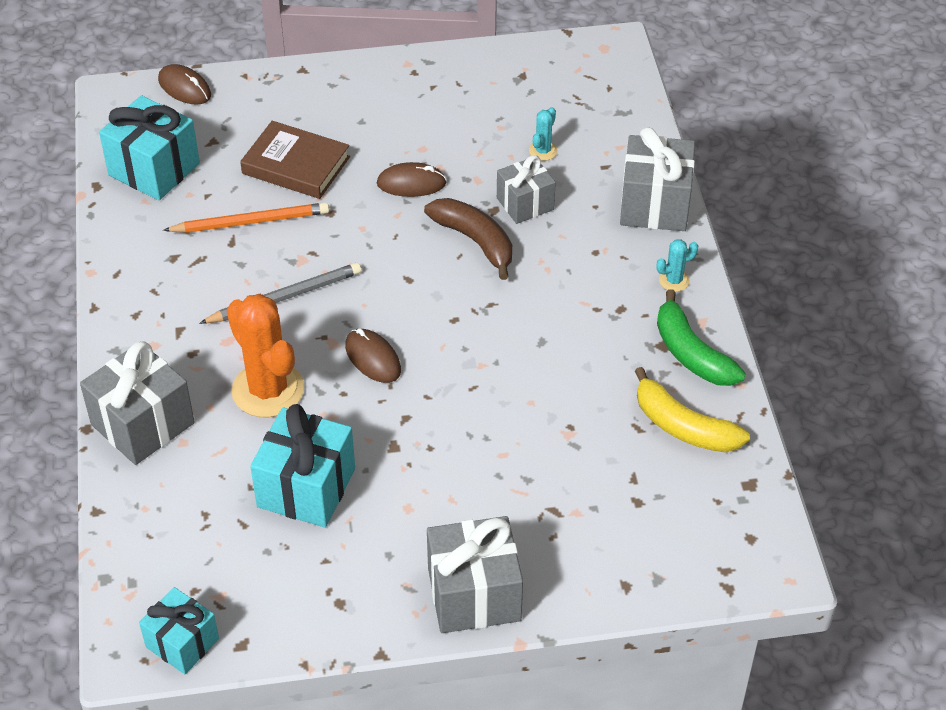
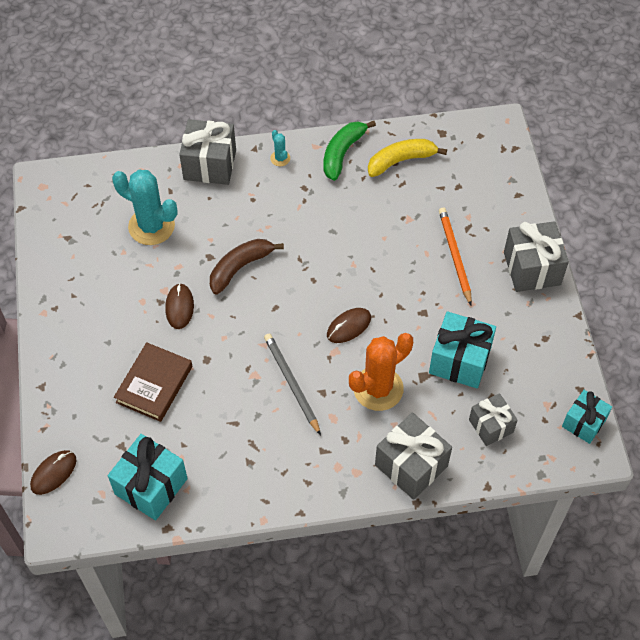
camera: 90 degrees left, 10 degrees up
(251, 222) = (214, 411): orange pencil -> orange pencil (454, 256)
(525, 204) = (205, 238): grey gift -> grey gift (491, 426)
(543, 151) = (151, 226): turquoise cactus -> turquoise cactus, size x2.25
(683, 427) = (401, 161): yellow banana -> yellow banana turned 150 degrees counterclockwise
(691, 354) = (342, 153): green banana -> green banana turned 150 degrees clockwise

